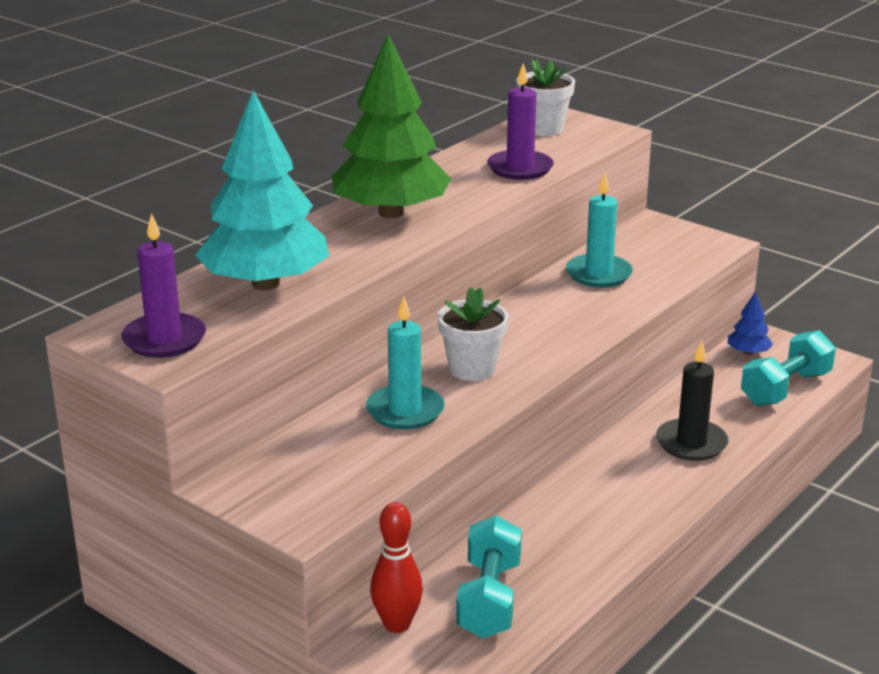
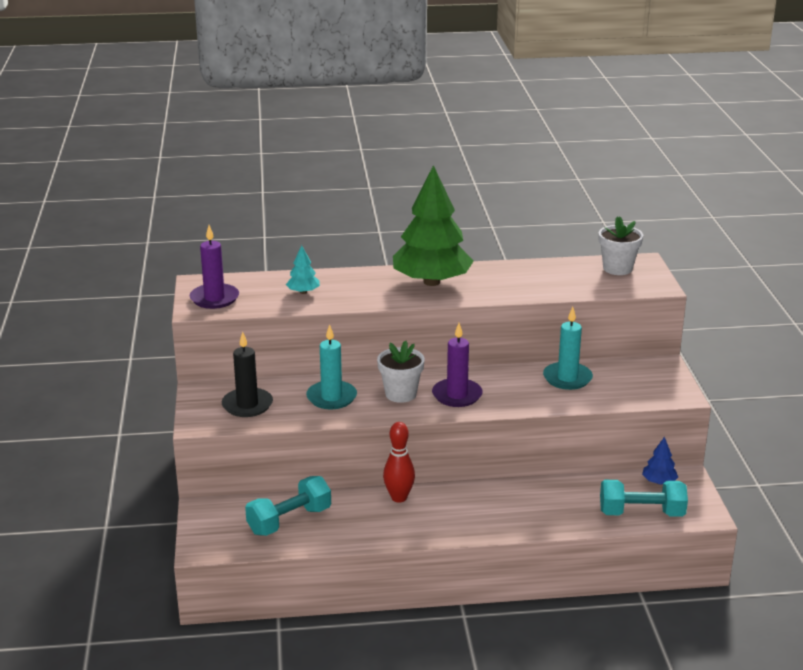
camera: 45 degrees right, 0 degrees up
(265, 283) = (303, 292): turquoise tree -> turquoise tree, size x0.41
(397, 624) = (233, 506): red bowling pin -> red bowling pin (399, 497)
(520, 168) = (552, 286): purple candle -> purple candle (457, 395)
(691, 443) = (525, 510): black candle -> black candle (247, 405)

